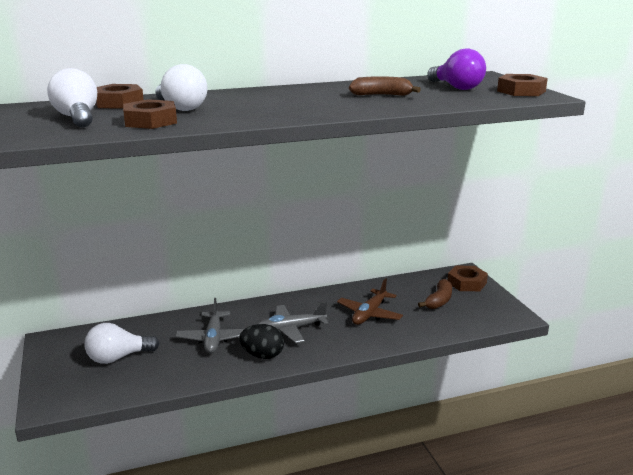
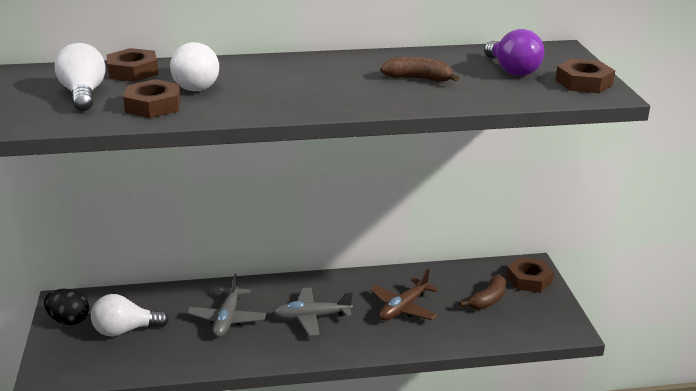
camera: 10 degrees right, 5 degrees up
(262, 355) = (272, 345): black egg -> black egg (69, 320)

